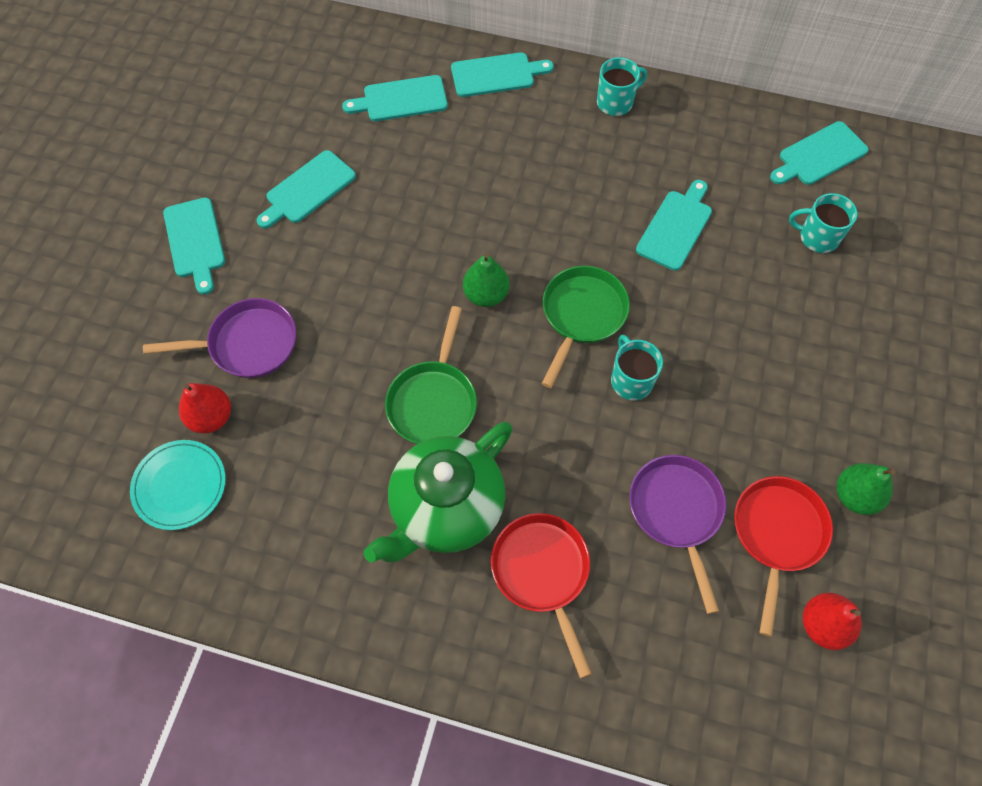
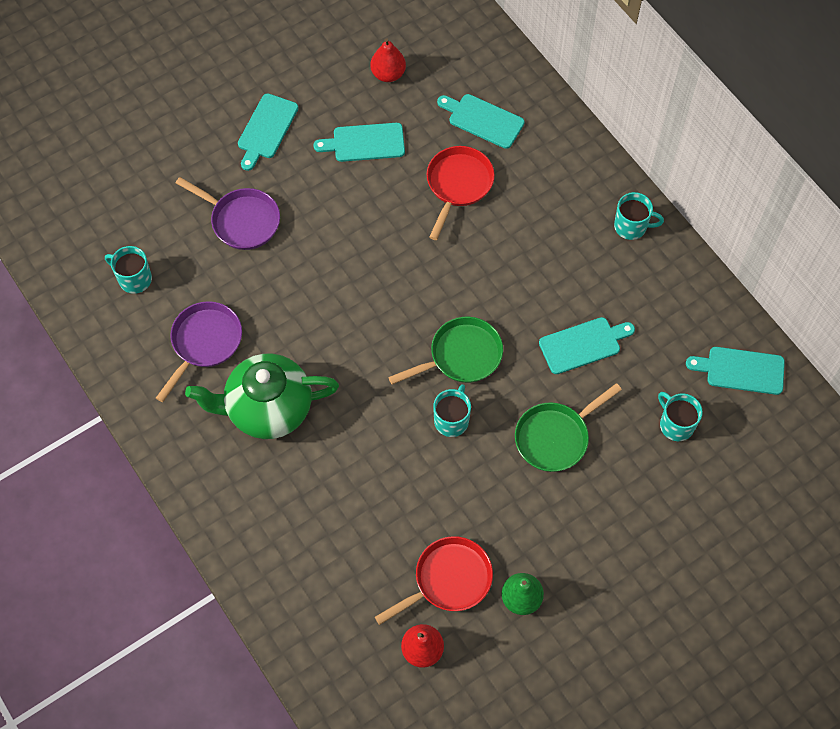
camera: 40 degrees right, 0 degrees up
(179, 486) = (134, 279): turquoise plate -> turquoise mug
(211, 417) = (184, 251): red pear -> red pear (388, 74)
(433, 401) = (319, 339): green pan -> green pan (555, 437)
(486, 295) = (413, 297): green pear -> none
(496, 75) = (566, 147): turquoise cutting board -> none
(542, 572) = (289, 488): red pan -> red pan (458, 185)
(677, 512) = (400, 519): purple pan -> purple pan (204, 343)

